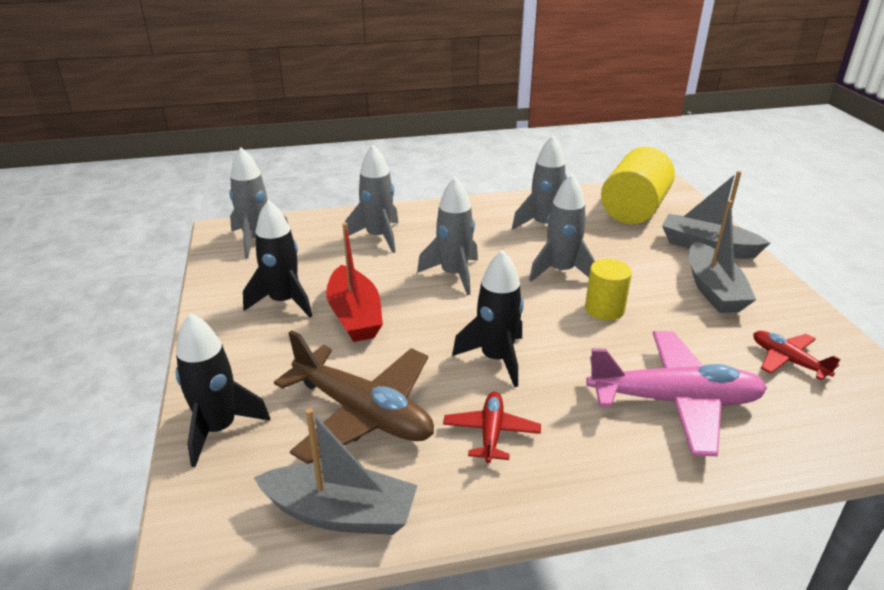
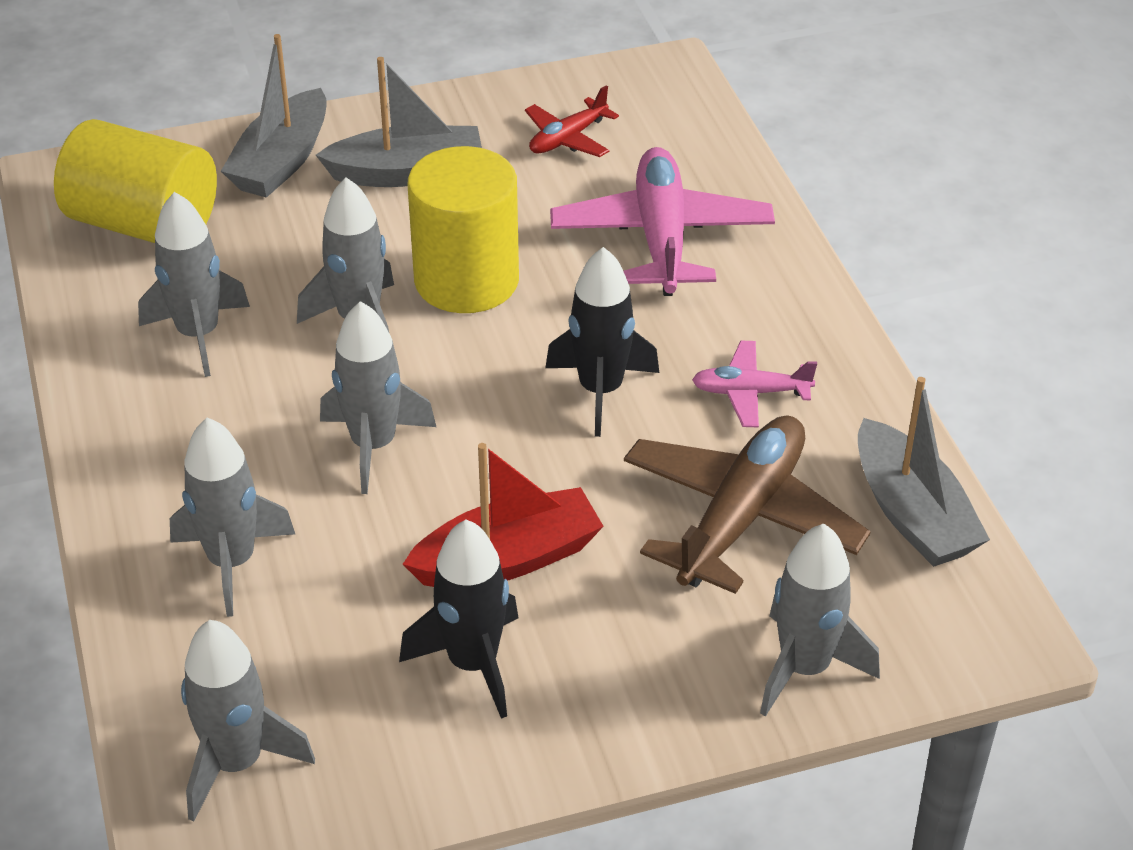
camera: 95 degrees left, 10 degrees up
(219, 429) = (805, 668): black rocket -> grey rocket
(341, 513) = (912, 514): grey boat -> grey boat turned 150 degrees clockwise
(491, 433) = (750, 392): red plane -> pink plane
(604, 309) = (466, 280): yellow cylinder -> yellow cylinder, size x1.76

